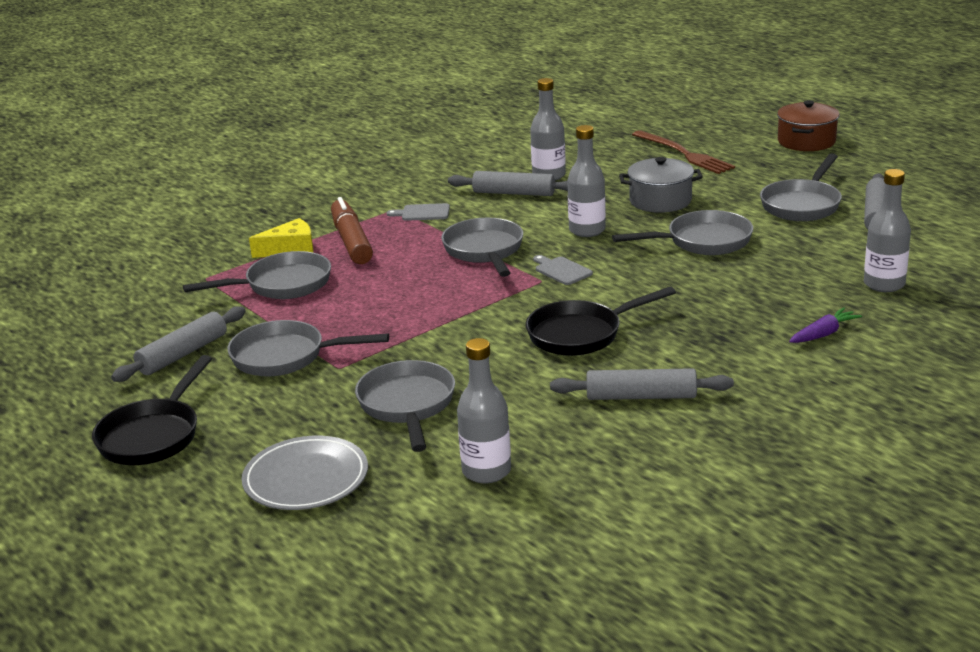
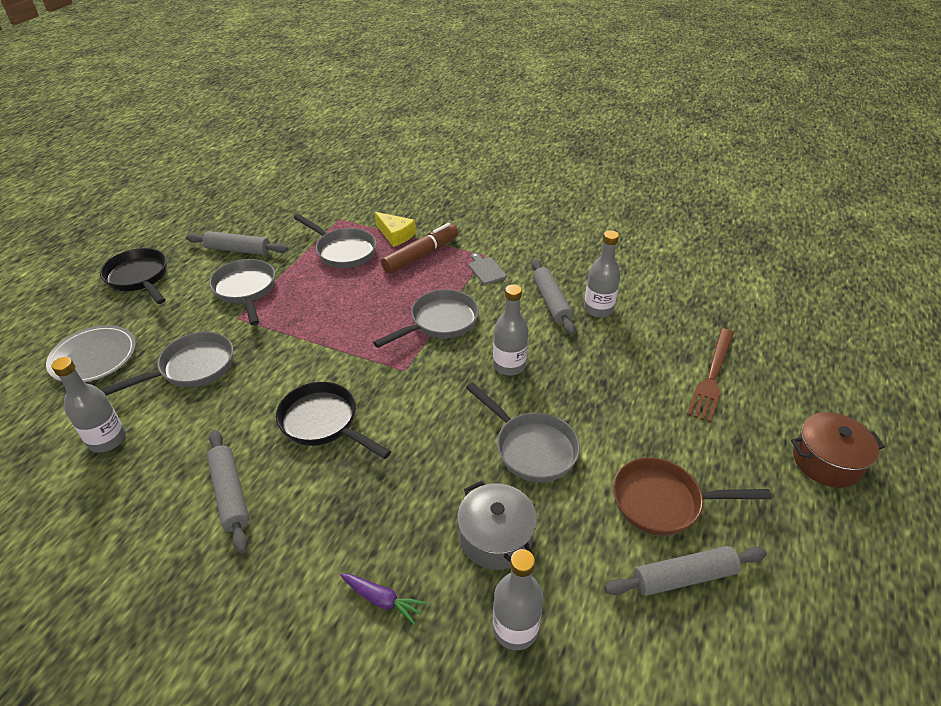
camera: 60 degrees right, 15 degrees up
(153, 435) = (139, 278): black pan -> black pan turned 60 degrees clockwise
(561, 270) = (428, 375): grey cutting board -> none
(660, 201) = (597, 392): grey pot -> grey pot (495, 537)
(802, 205) = (663, 502): grey pan -> brown pan

